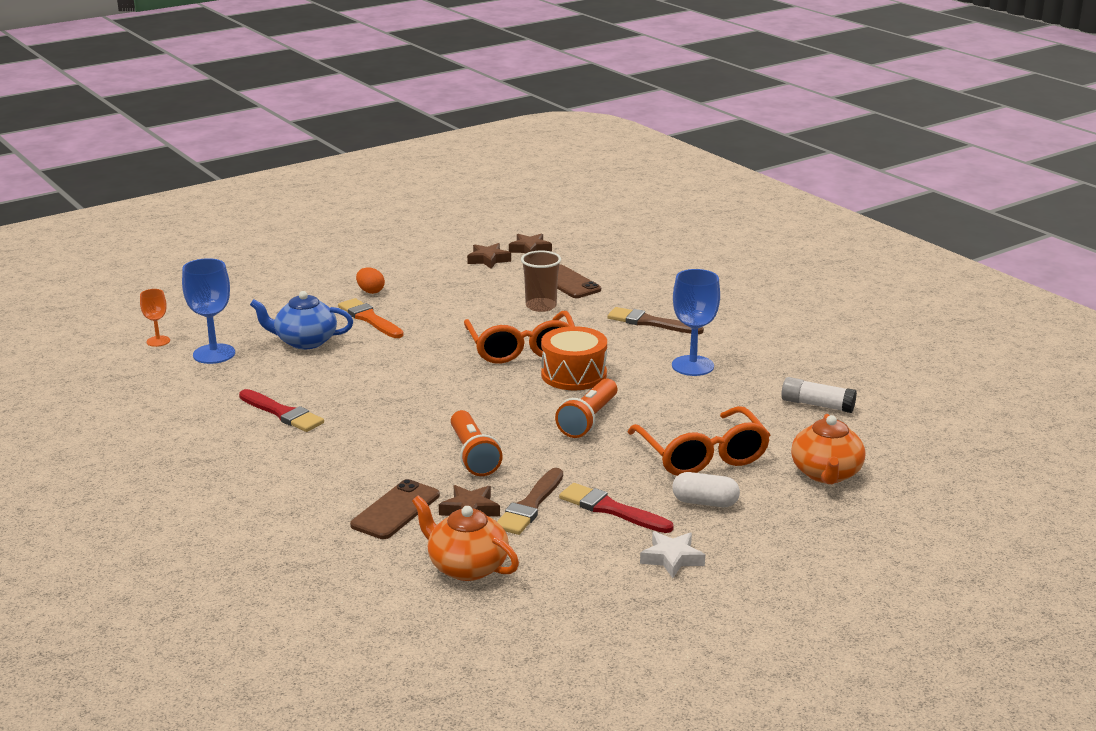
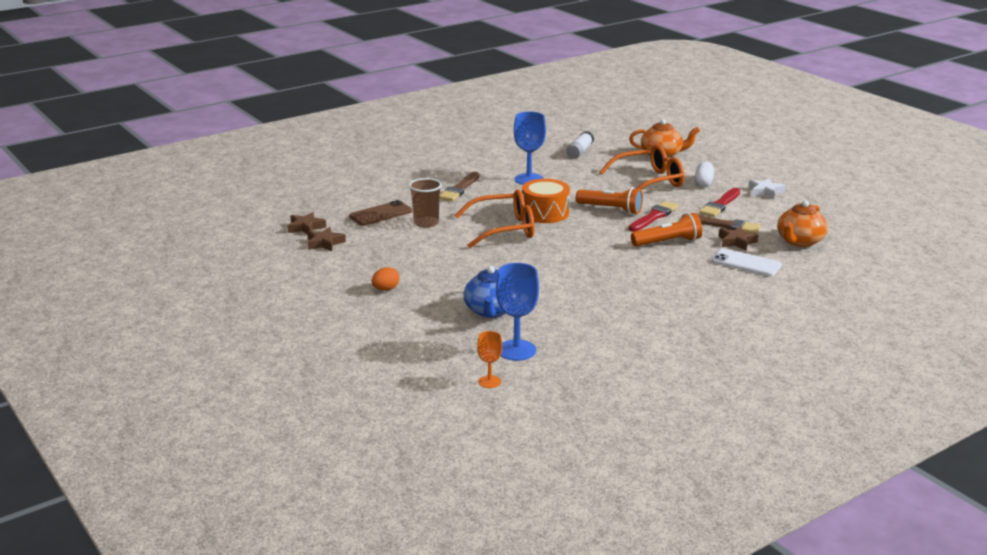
camera: 90 degrees left, 0 degrees up
(282, 413) = (622, 310): red brush -> red brush (654, 216)
(369, 319) = (445, 287): orange brush -> none
(395, 510) = (746, 263): brown phone -> white phone

